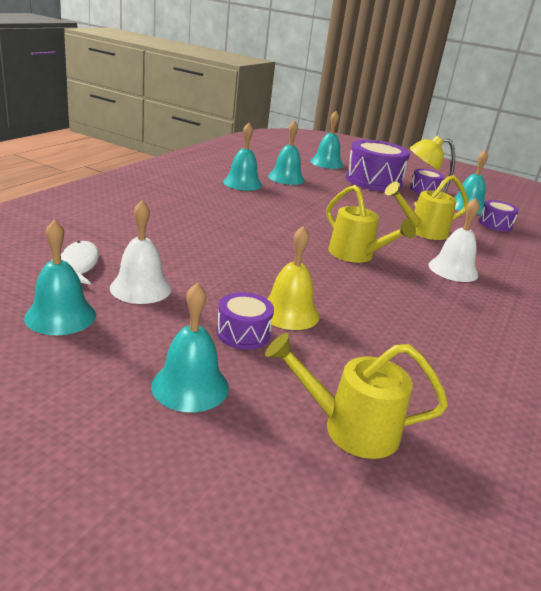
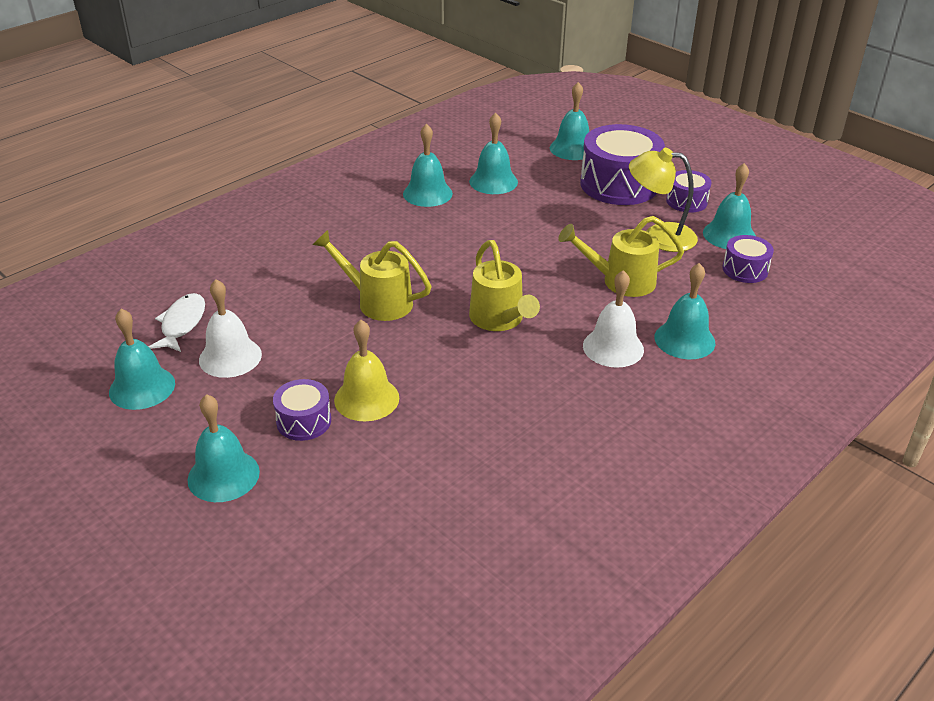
camera: 20 degrees right, 10 degrees up
(350, 428) = (345, 535): yellow watering can -> yellow watering can (378, 302)
(496, 263) = (684, 340): none -> turquoise bell

